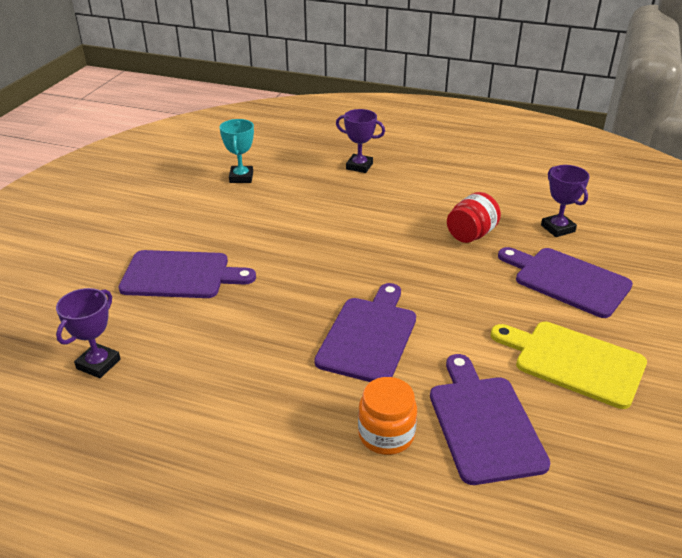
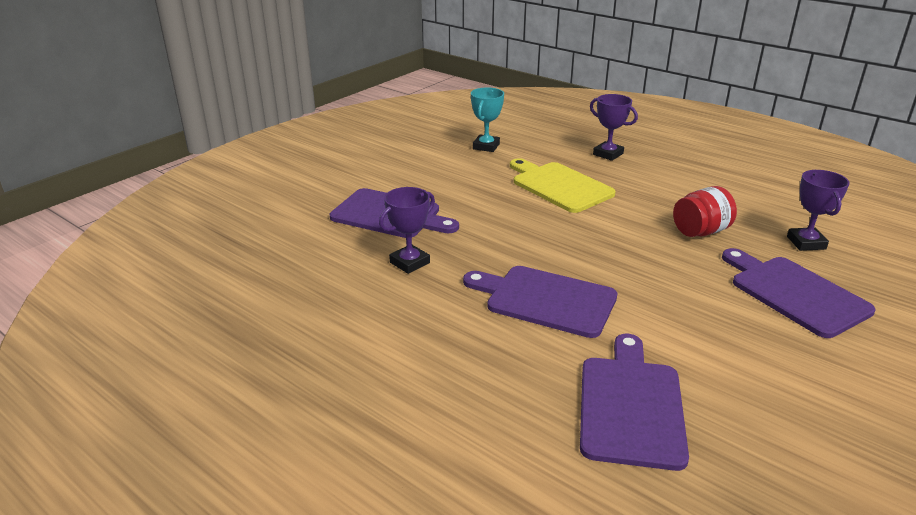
camera: 20 degrees right, 5 degrees down
(98, 364) = (282, 270): purple trophy -> purple trophy (409, 263)
(369, 336) = (545, 300): purple cutting board -> purple cutting board turned 105 degrees counterclockwise
(386, 435) = (519, 390): orange jar -> none
(573, 361) = (765, 371): yellow cutting board -> yellow cutting board (559, 186)

